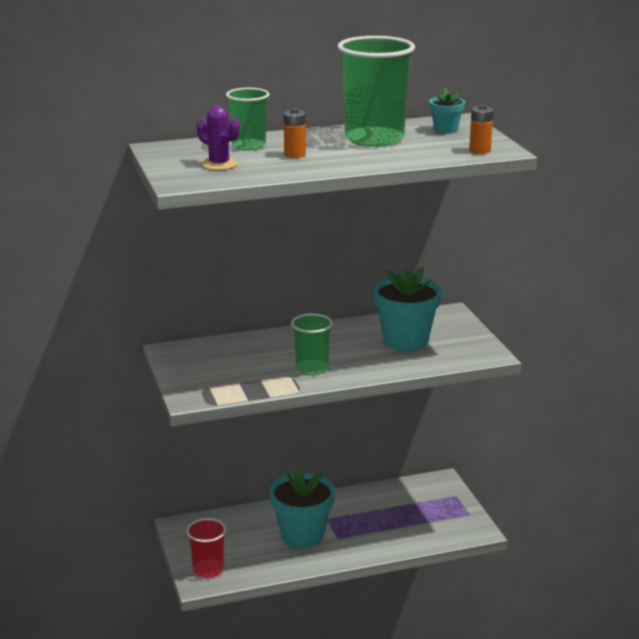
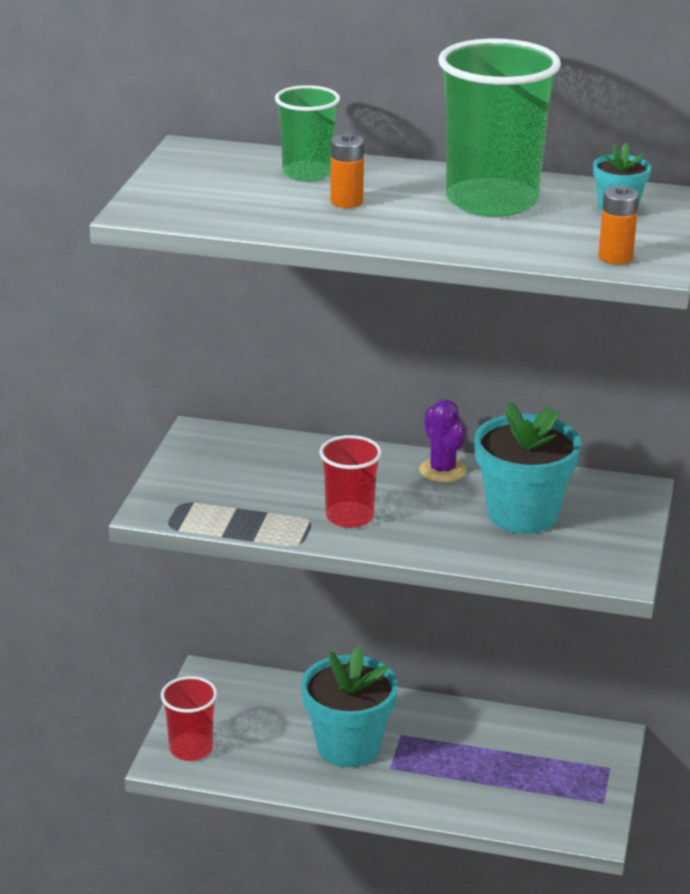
camera: 30 degrees right, 5 degrees up
(219, 164) = (228, 194): purple cactus -> purple cactus (442, 470)
(312, 368) = (349, 517): green cup -> red cup

